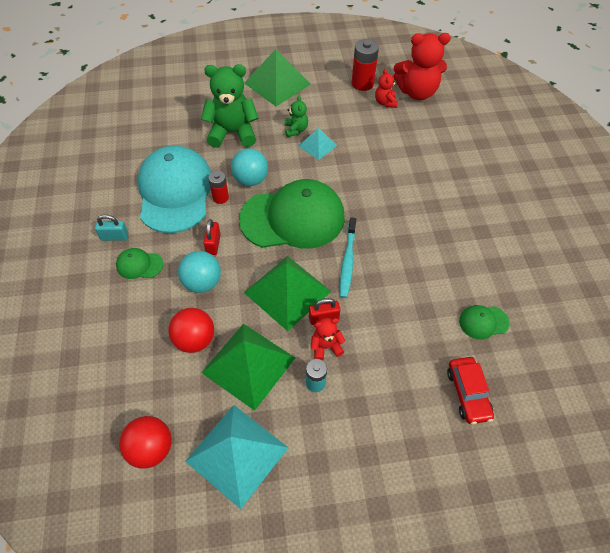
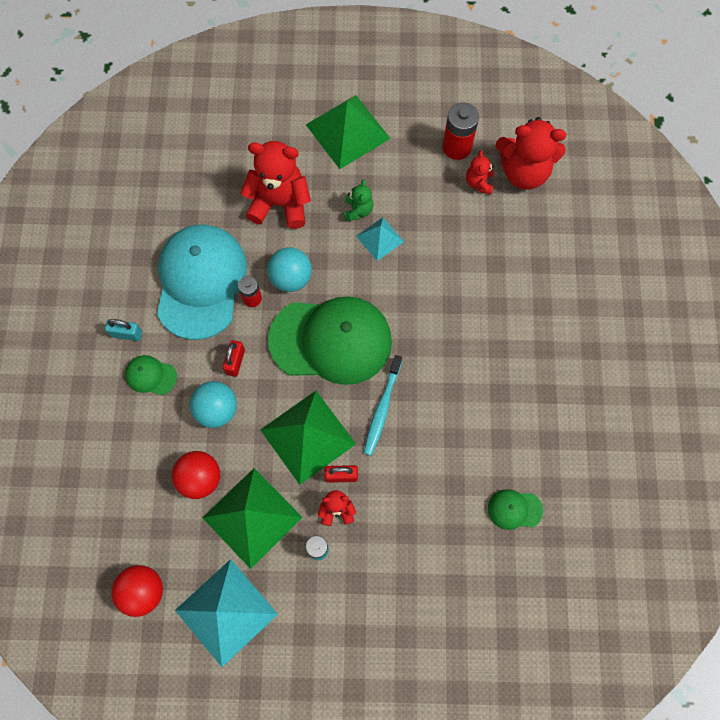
camera: 10 degrees right, 15 degrees up
(232, 132) = (280, 203): green teddy bear -> red teddy bear
(468, 393) = (474, 588): red car -> none

